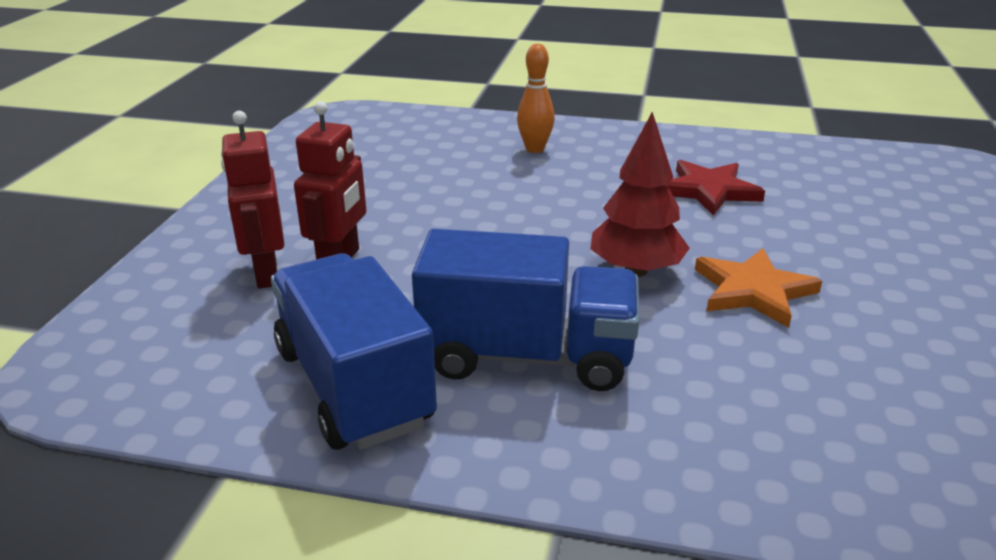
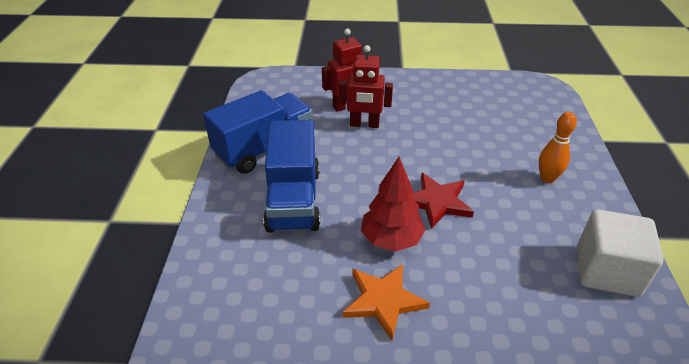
camera: 80 degrees right, 10 degrees up
(691, 150) = (607, 271): none -> white cube
(709, 190) = (531, 281): red star -> red star (437, 202)

